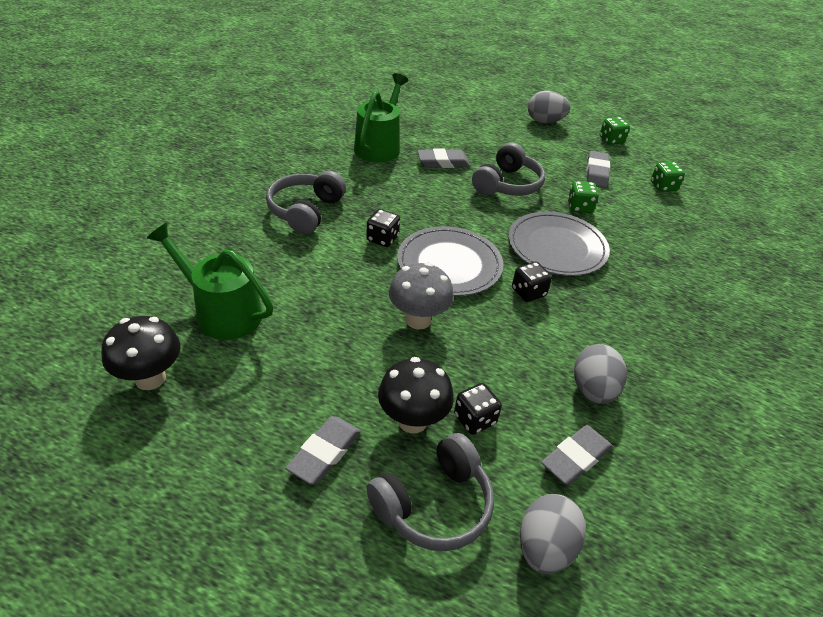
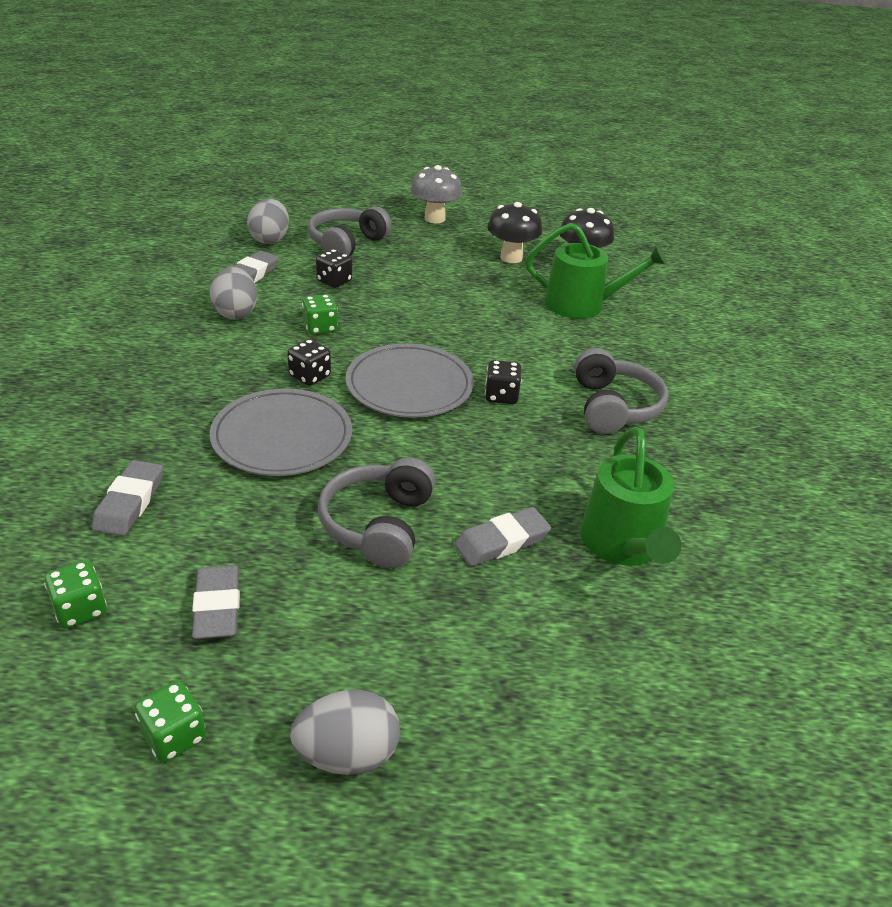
camera: 160 degrees right, 5 degrees down
(324, 453) = (431, 252): grey eraser -> grey eraser (129, 502)
(412, 421) = (381, 273): black mushroom -> black mushroom (511, 258)
(418, 320) = (413, 331): grey mushroom -> grey mushroom (434, 218)
(579, 207) = (251, 512): green dice -> green dice (320, 328)

